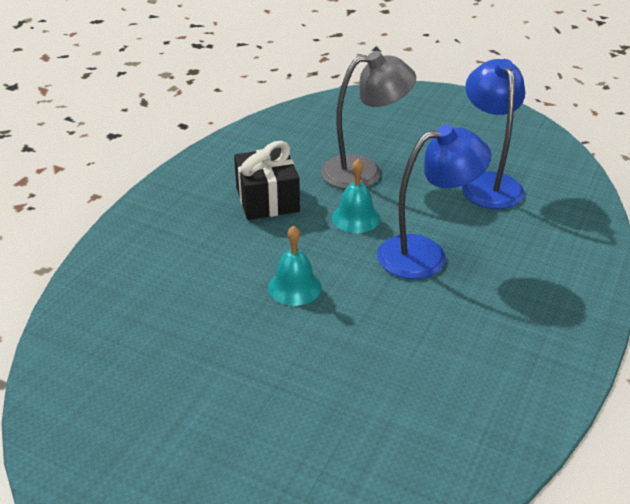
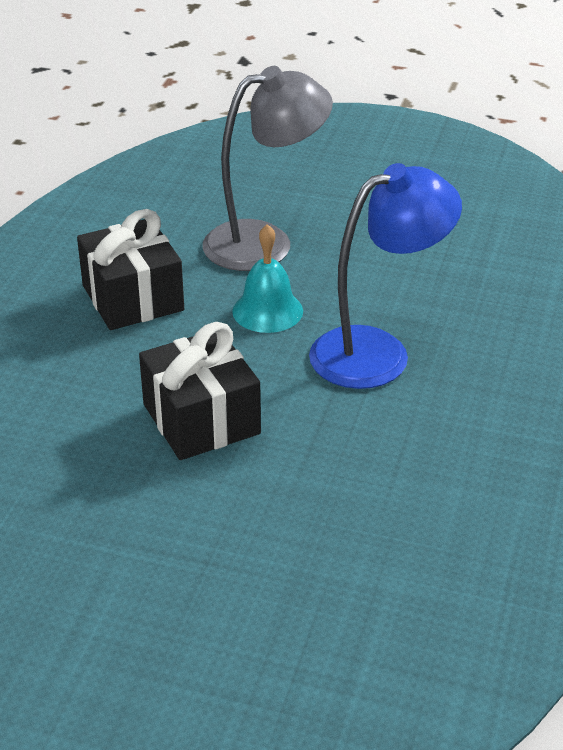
camera: 10 degrees left, 0 degrees up
(294, 287) = (201, 419): turquoise bell -> black gift
(488, 183) = (445, 242): blue lamp -> none

